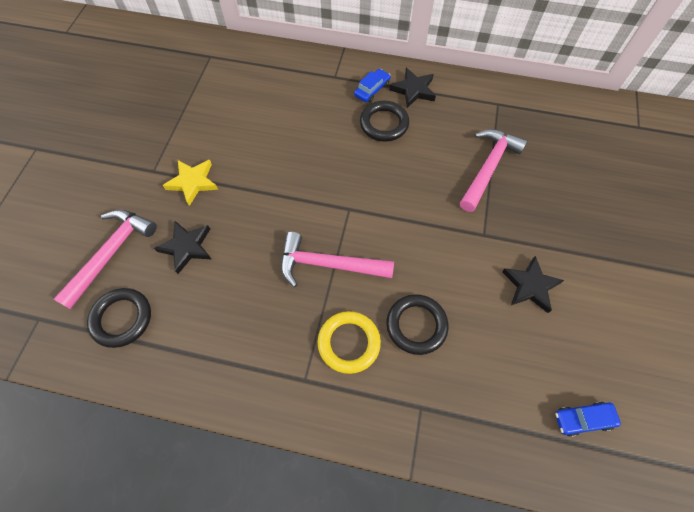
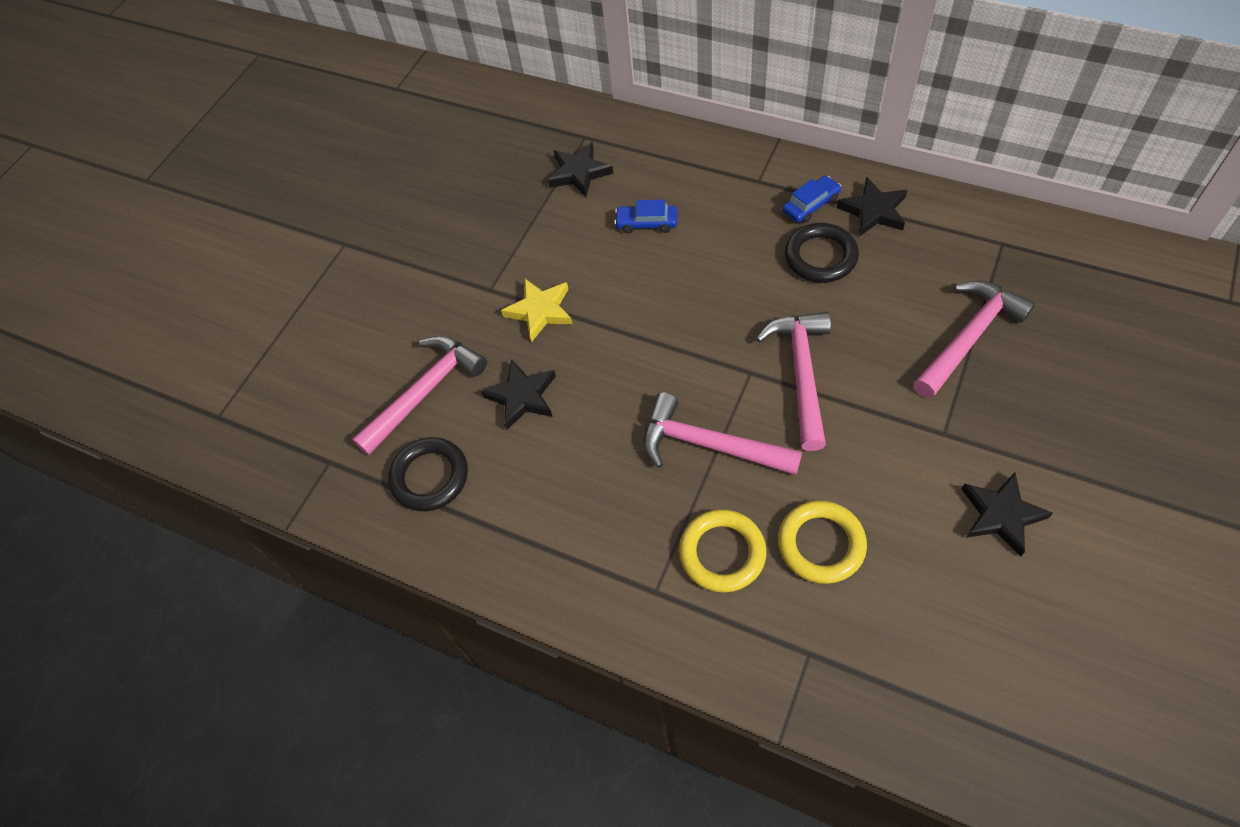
camera: 20 degrees right, 5 degrees down
(209, 81) = (579, 172): none -> black star
(384, 206) = (802, 374): none -> pink hammer
(416, 325) = (821, 544): black ring -> yellow ring
(583, 419) = (1044, 710): blue car -> blue car (647, 223)

